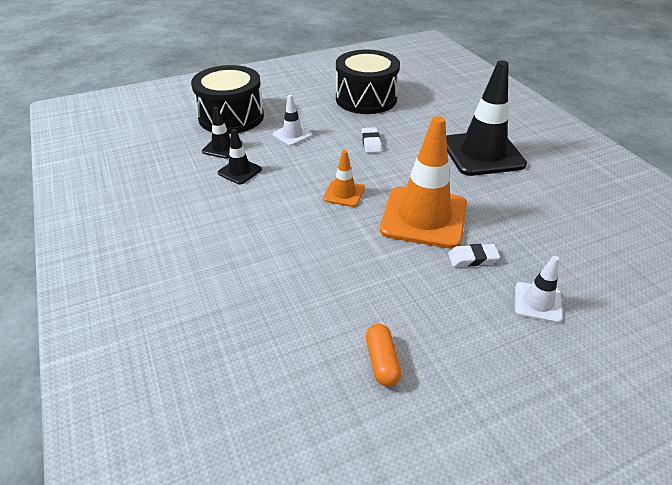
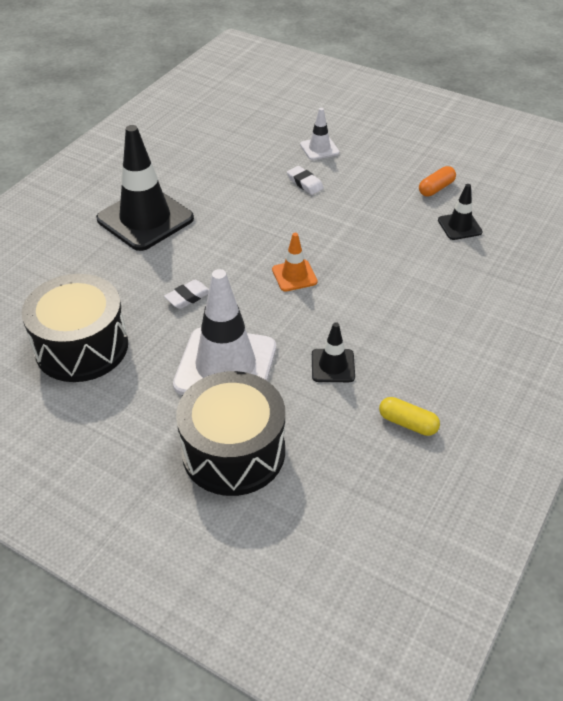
camera: 125 degrees left, 5 degrees up
(159, 178) = (407, 423): none -> yellow capsule
(222, 148) = (306, 410): black traffic cone -> black traffic cone (459, 226)
(292, 135) = (225, 366): white traffic cone -> white traffic cone, size x2.10
(424, 217) = (280, 219): orange traffic cone -> none

